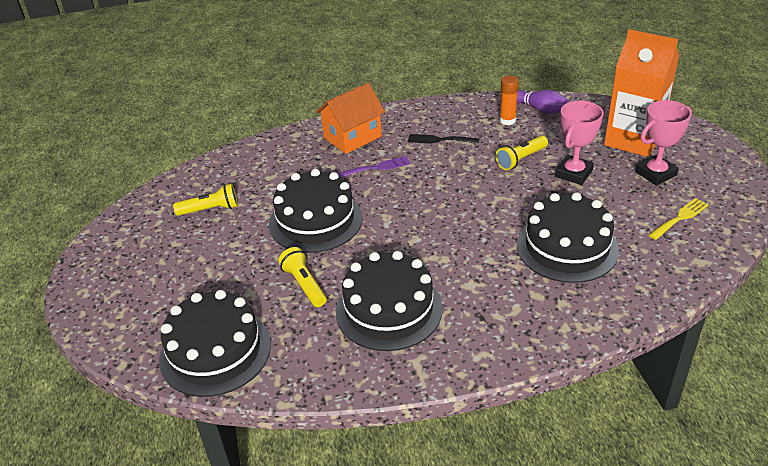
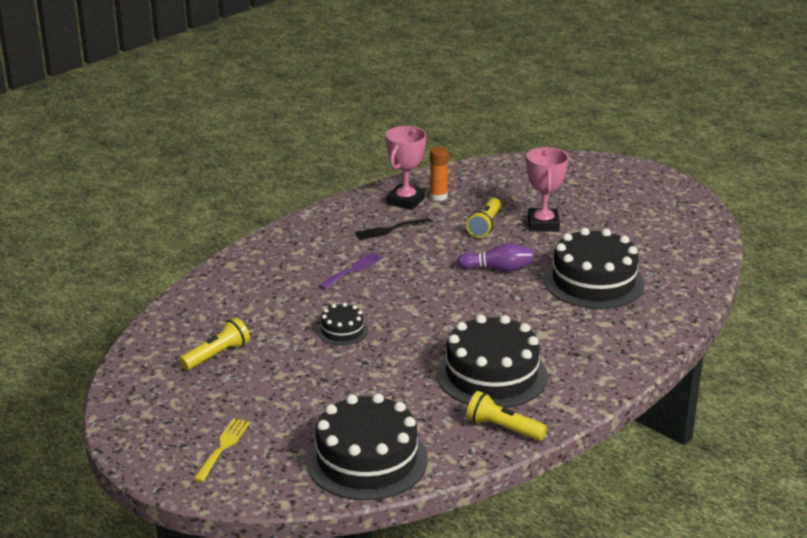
camera: 35 degrees left, 10 degrees down
(304, 284) = (392, 383): yellow flashlight -> yellow flashlight (503, 428)
(315, 221) = (342, 331): black cake -> black cake, size x0.49
(352, 137) = (297, 251): orange house -> none
(539, 109) = (458, 179): purple bowling pin -> purple bowling pin (498, 269)
(633, 139) = (567, 184): orange carton -> none
(655, 173) = (611, 206): pink trophy -> pink trophy (405, 201)
(680, 218) = (661, 233): yellow fork -> yellow fork (223, 447)

